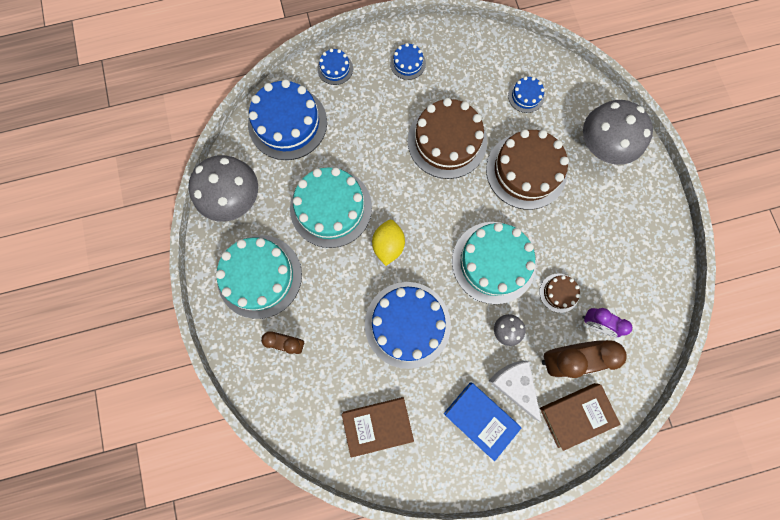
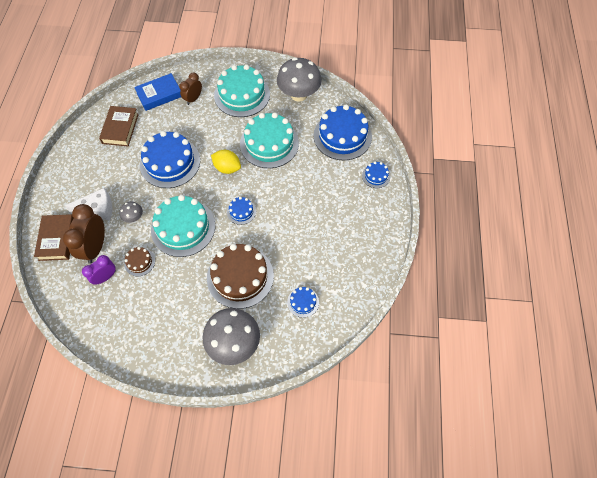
camera: 110 degrees right, 15 degrees down
(408, 63) = (363, 225): blue cake -> blue cake (241, 211)
(447, 141) = (288, 230): brown cake -> none
(480, 419) = (90, 183): blue book -> blue book (159, 95)

